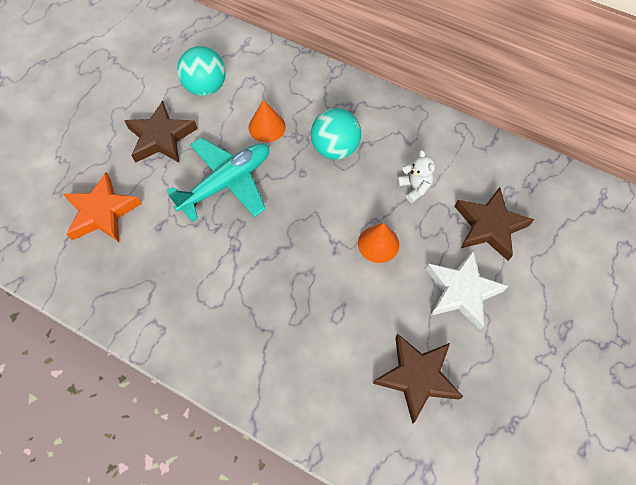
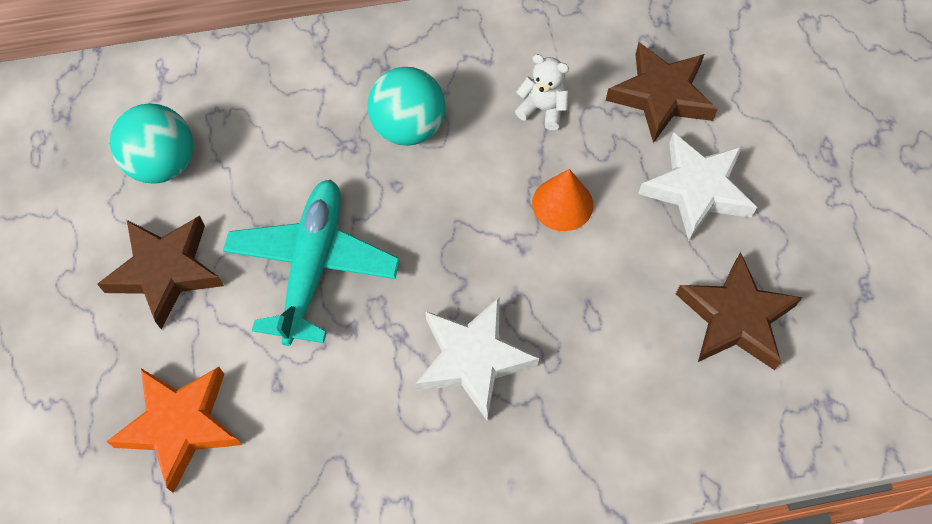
camera: 40 degrees left, 0 degrees up
(258, 287) = (473, 359): none -> white star
(267, 127) = (297, 159): orange cone -> none

